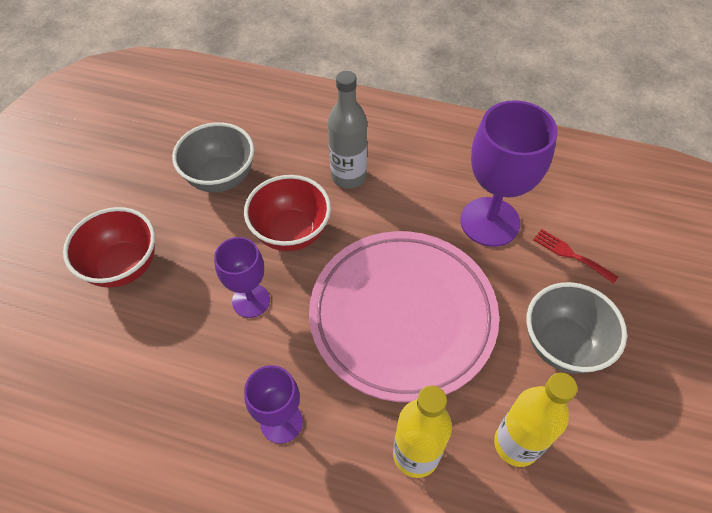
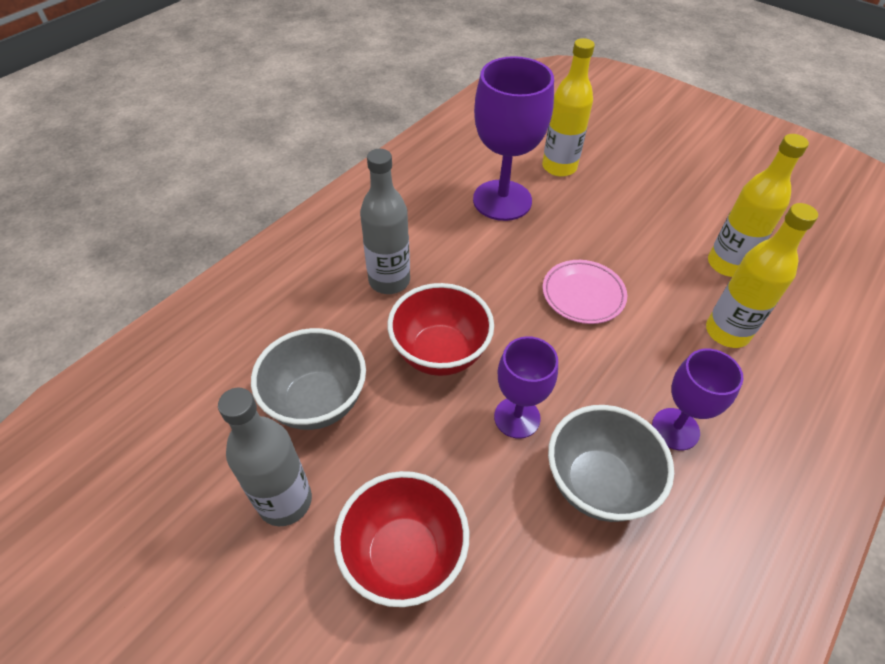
camera: 70 degrees left, 5 degrees down
(144, 191) = (285, 501): none -> grey bottle
(402, 317) = (583, 295): pink plate -> pink plate, size x0.44
(562, 345) = (643, 204): grey bowl -> grey bowl (597, 483)
(571, 254) = (559, 167): red fork -> yellow bottle

